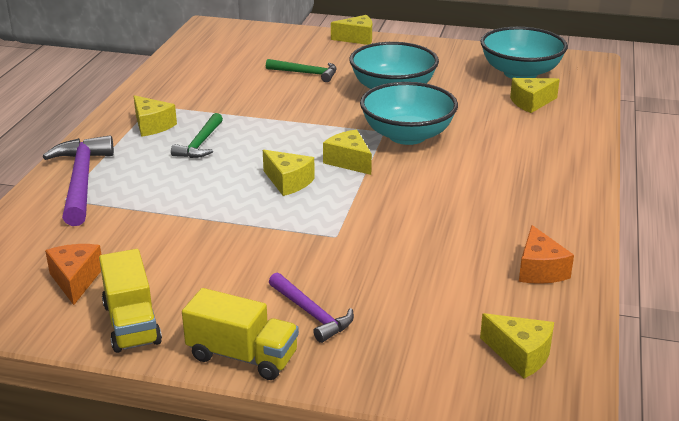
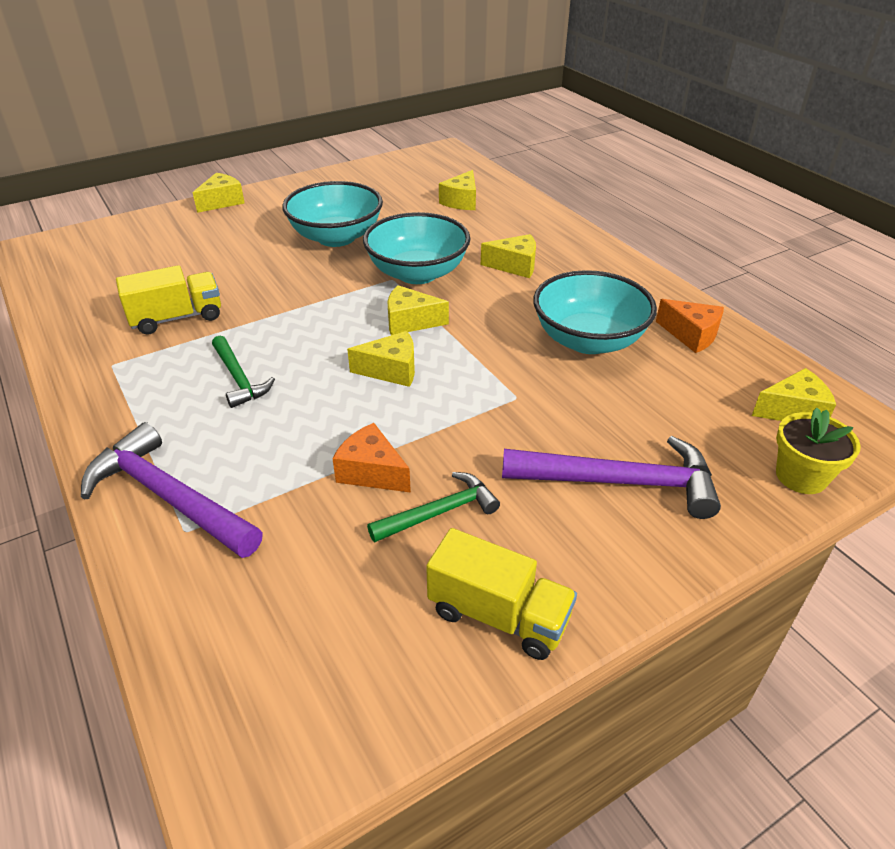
camera: 45 degrees left, 10 degrees up
(75, 280) = (361, 614): orange cheese -> orange cheese (371, 472)
(152, 125) = (149, 387): yellow cheese -> yellow cheese (515, 266)
(242, 356) = (641, 566): yellow truck -> yellow truck (177, 318)
(306, 73) = (228, 255): green hammer -> green hammer (440, 512)
(311, 314) = (620, 482): purple hammer -> purple hammer, size x1.67
(440, 388) = (801, 476): none -> yellow flower pot
(520, 73) = (412, 179): turquoise bowl -> turquoise bowl (588, 340)

